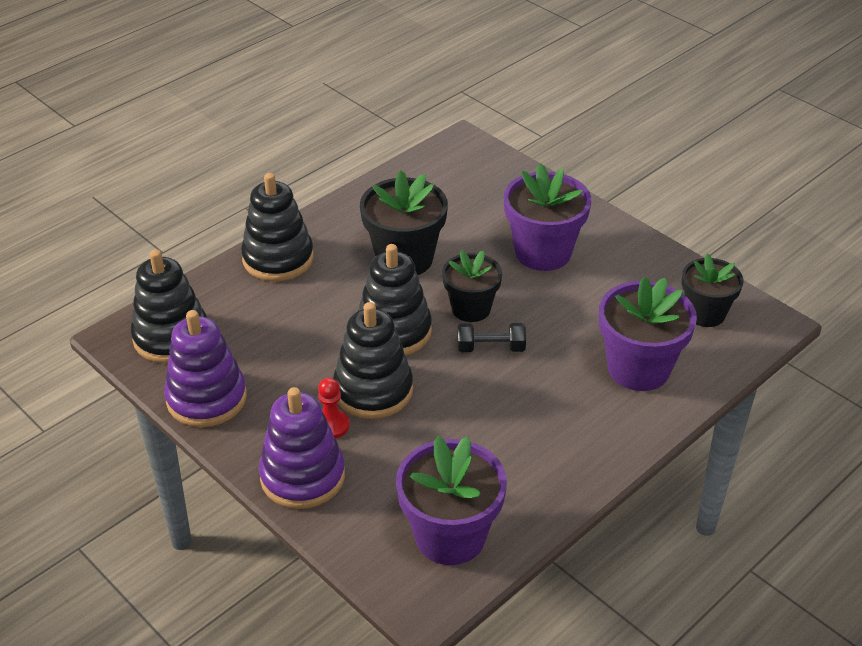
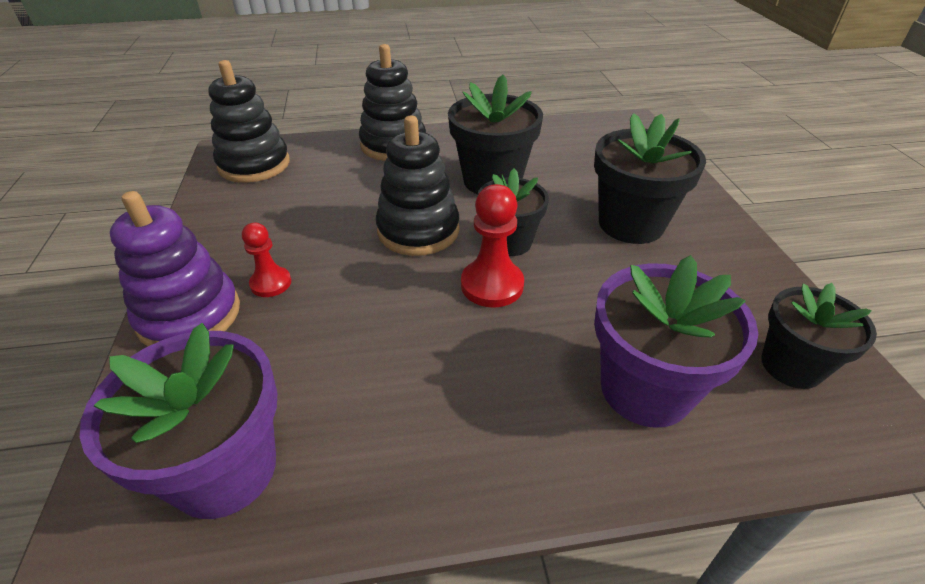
camera: 35 degrees right, 0 degrees up
(206, 398) = (215, 215): purple stacking toy -> none
(373, 390) = (342, 271): black stacking toy -> none
(491, 348) = (492, 285): black dumbbell -> red pawn
(543, 252) = (631, 224): purple flower pot -> black flower pot

